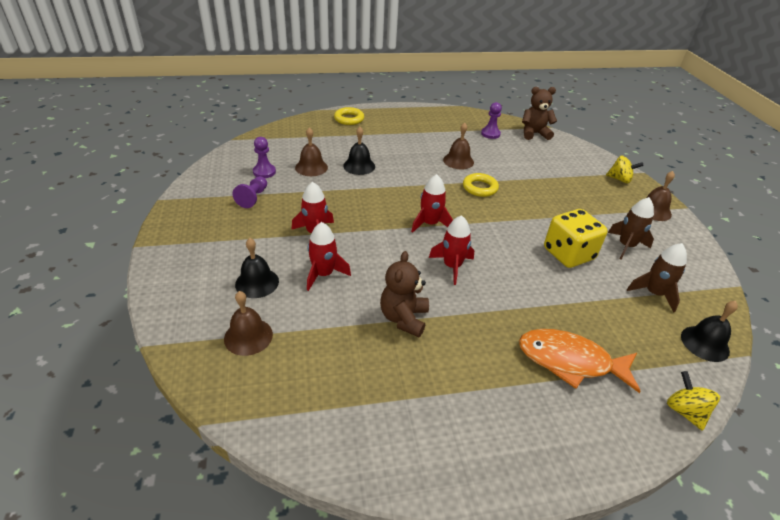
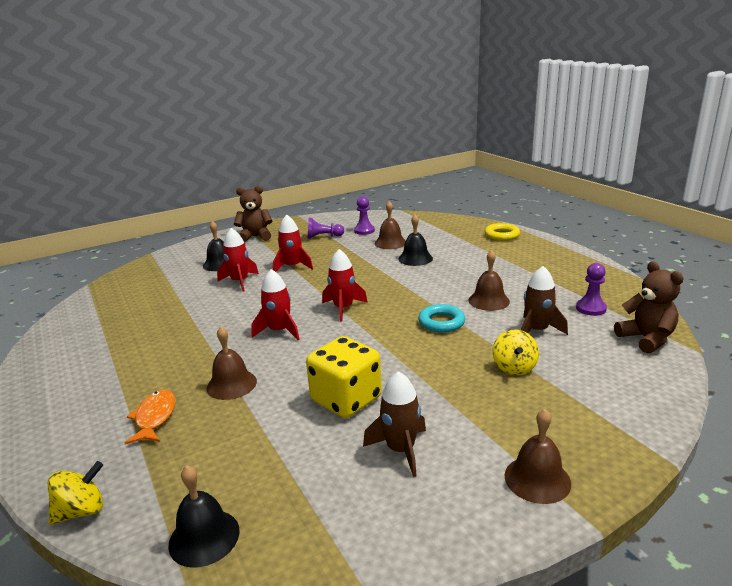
camera: 75 degrees right, 15 degrees down
(248, 336) = (163, 275): brown bell -> brown bell (231, 384)
(404, 318) = (196, 322): brown teddy bear -> brown teddy bear (255, 237)
(480, 188) = (441, 322): yellow ring -> turquoise ring
(570, 361) = (154, 417): orange fish -> orange fish, size x0.61
(620, 179) = (605, 434): yellow spinning top -> yellow spinning top (514, 367)
(654, 293) = (298, 482): brown rocket -> brown rocket (537, 331)

